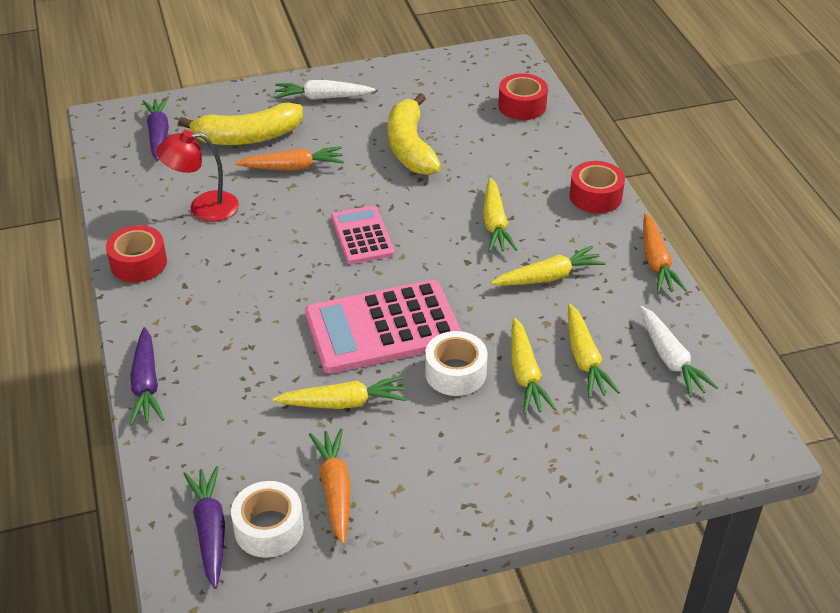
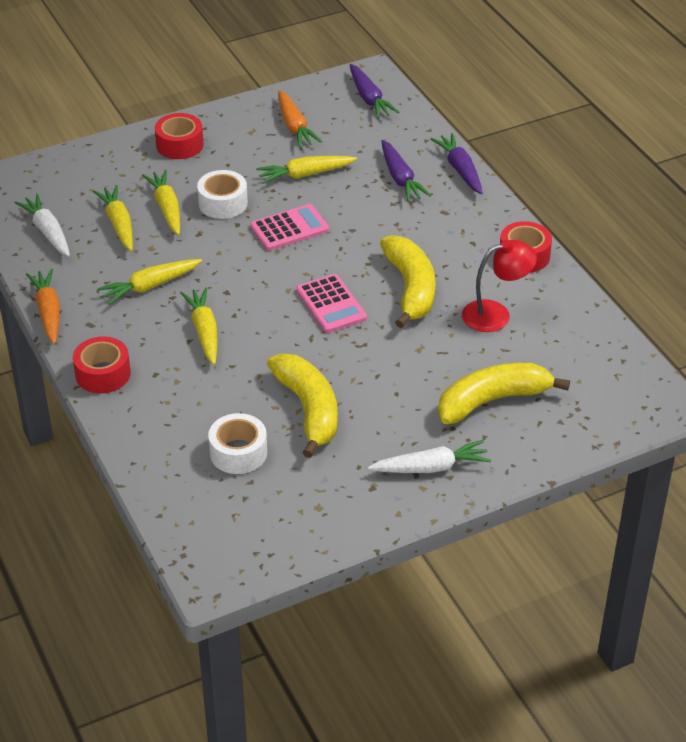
camera: 170 degrees right, 0 degrees up
(158, 135) = (592, 391): purple carrot -> purple carrot (400, 178)
(269, 528) = (331, 103): white tape -> white tape (238, 452)
(275, 242) = (411, 288): none -> yellow banana
(293, 167) = (427, 369): orange carrot -> none
(382, 328) = (289, 228): pink calculator -> pink calculator, size x0.58
(522, 106) = (187, 486): red tape -> red tape (179, 145)

